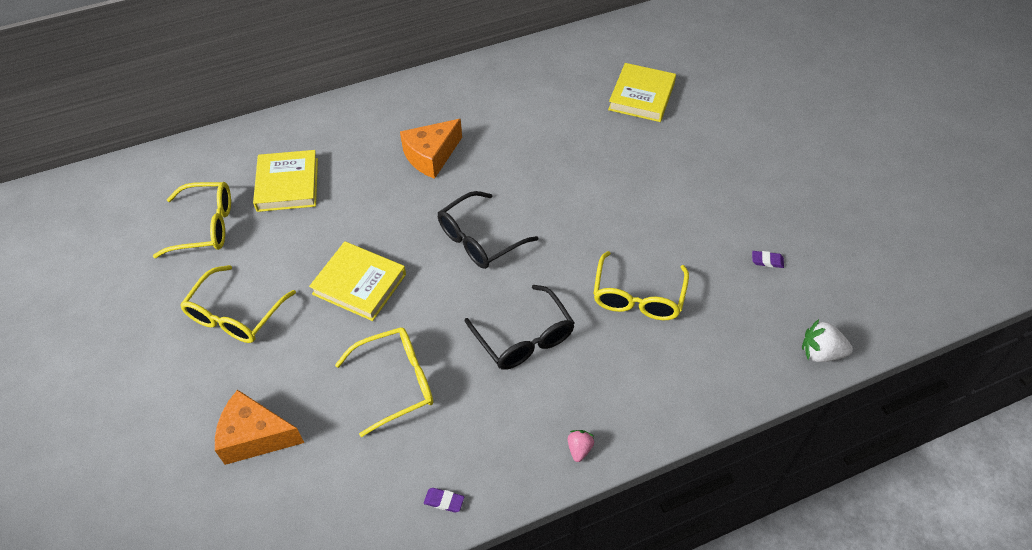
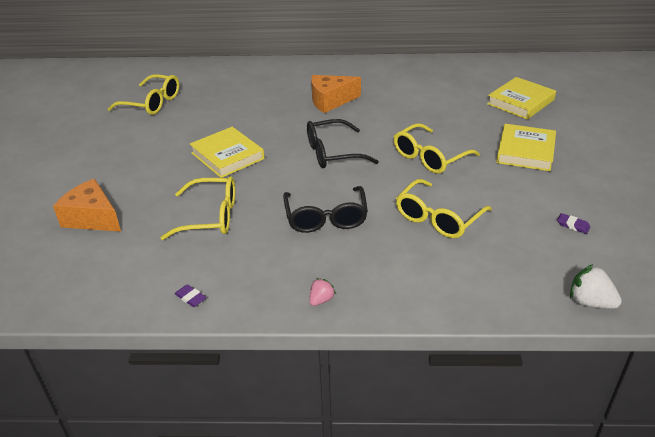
camera: 25 degrees right, 15 degrees down
(235, 315) = (133, 151): yellow glasses -> yellow glasses (429, 157)
(287, 184) = (220, 94): yellow book -> yellow book (525, 151)

